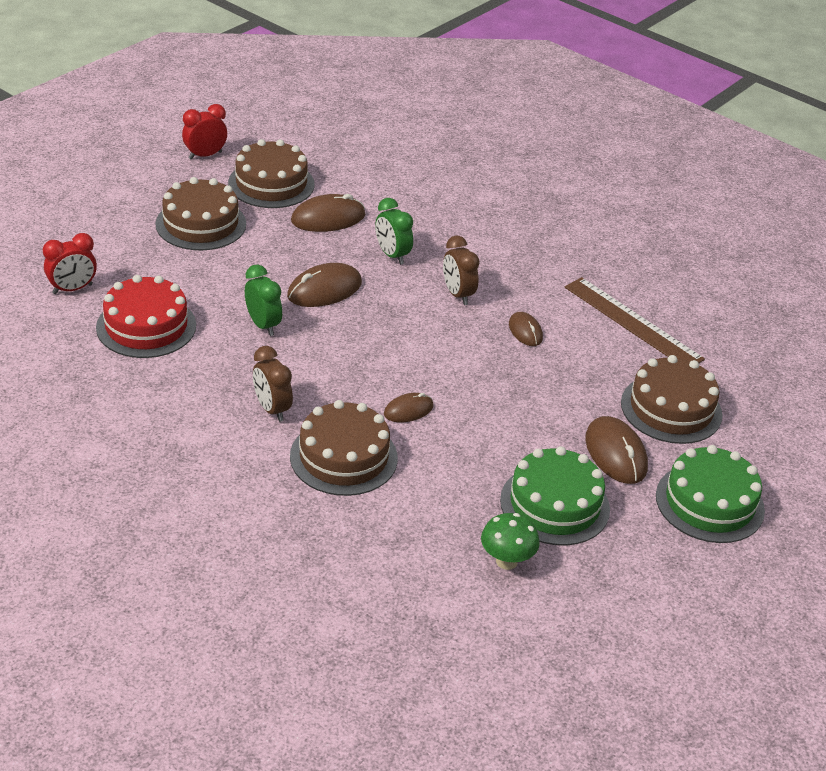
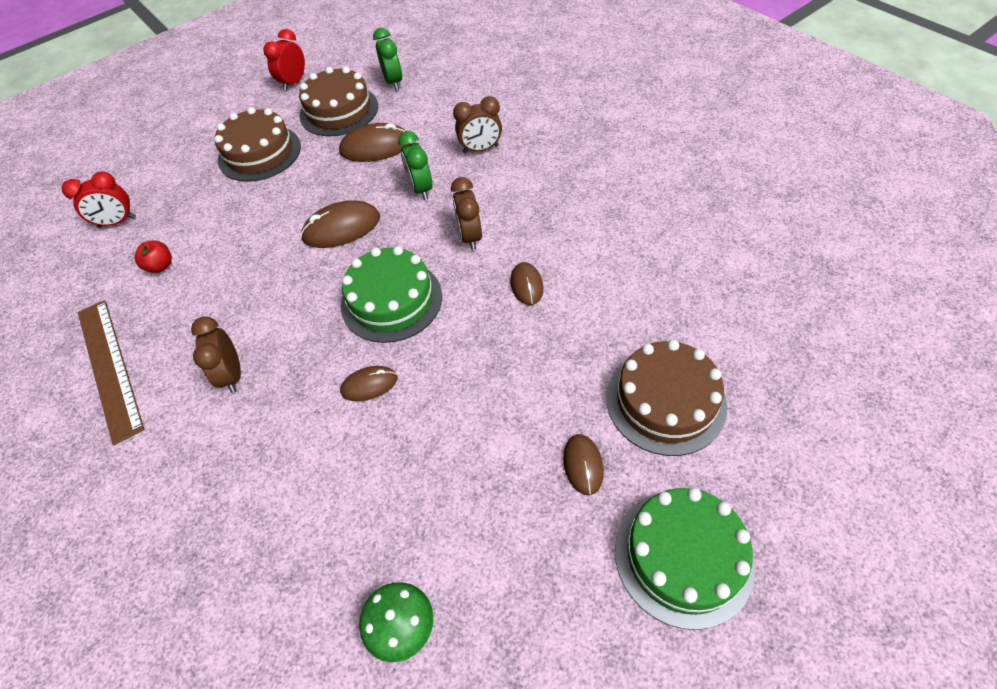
camera: 20 degrees right, 15 degrees up
(146, 326) = (160, 266): red cake -> red apple
(205, 155) = (294, 83): red clock -> red clock turned 45 degrees counterclockwise
(263, 325) = (267, 268): green clock -> green clock (393, 82)
(343, 457) = (278, 446): brown cake -> none
(439, 220) = (480, 149): none -> brown clock
(554, 504) = (488, 540): green cake -> green cake (391, 300)
(615, 453) = (583, 465): brown mouse -> brown mouse, size x0.60
(632, 323) = (647, 278): brown ruler -> brown ruler (109, 367)

